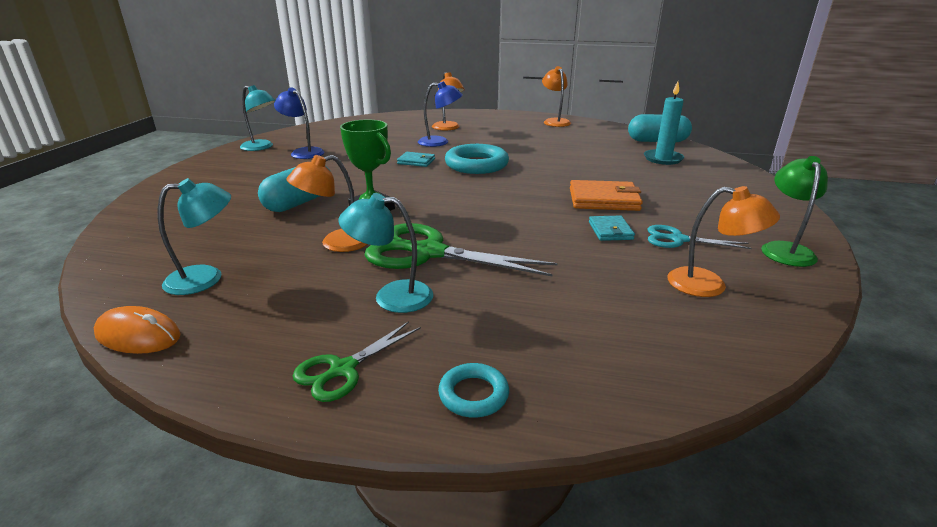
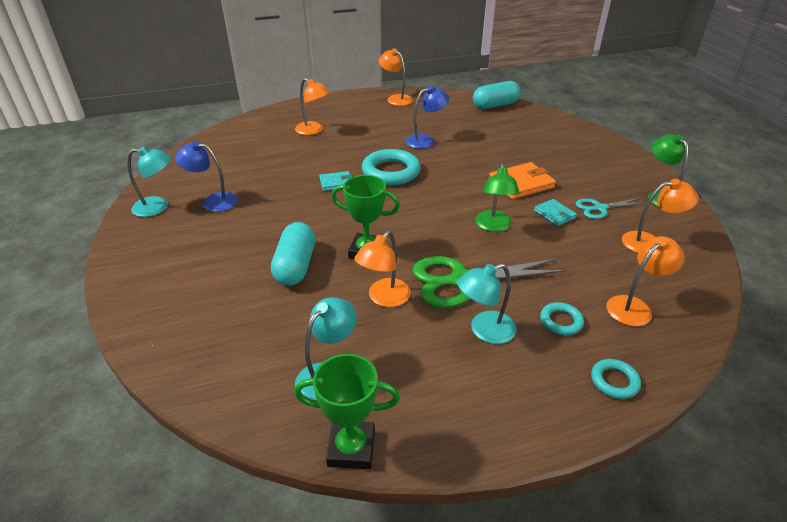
camera: 30 degrees left, 10 degrees up
(138, 335) = (351, 448): orange mouse -> green trophy
(343, 369) = (526, 402): green scissors -> none
(440, 142) = (328, 152): blue lamp -> blue lamp (425, 140)
(487, 317) = (561, 321): none -> turquoise ring
(523, 223) = (493, 226): none -> green lamp
(603, 336) = (634, 306): none -> orange lamp
(663, 159) = (517, 126): turquoise candle -> none

